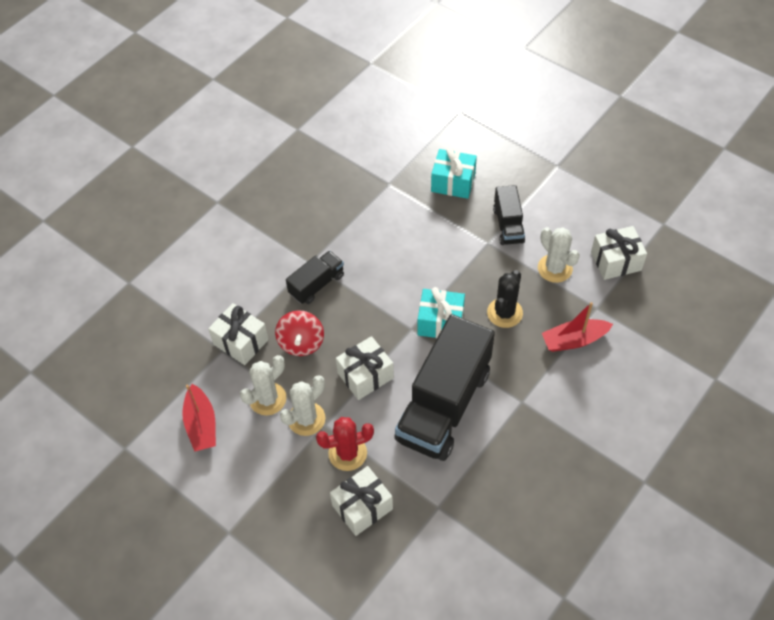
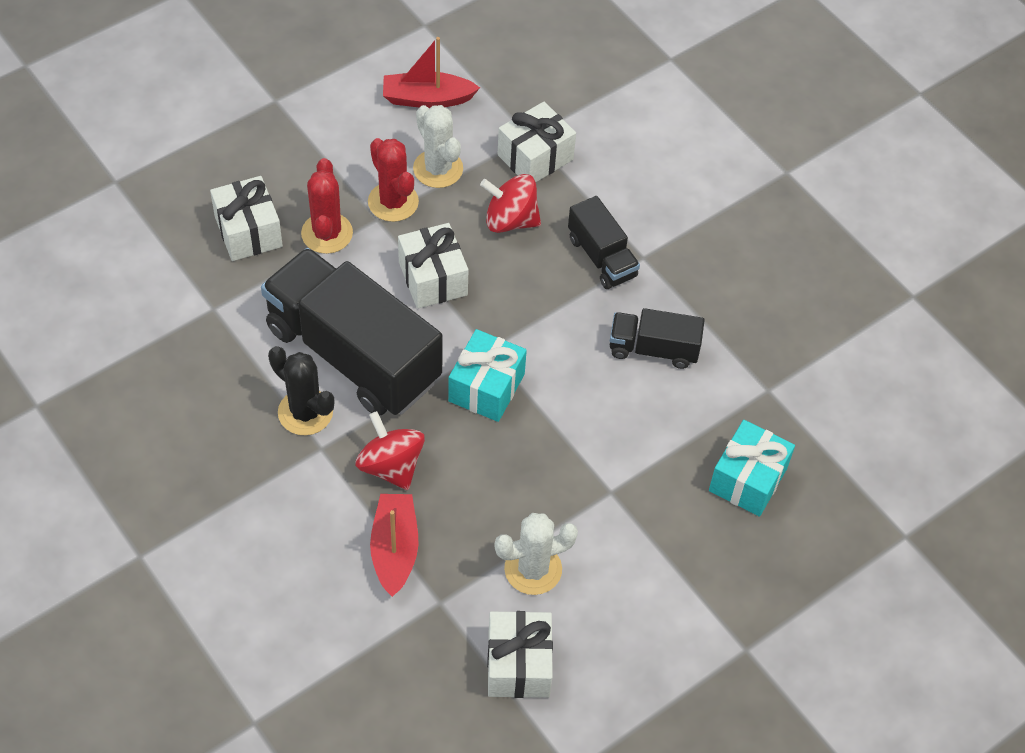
camera: 100 degrees right, 0 degrees up
(306, 419) = (393, 202): white cactus -> red cactus
(504, 313) = (474, 473): black cactus -> black cactus (305, 412)
(508, 225) = (638, 531): black truck -> black truck (653, 349)
(518, 359) = (391, 466): none -> red spinning top

